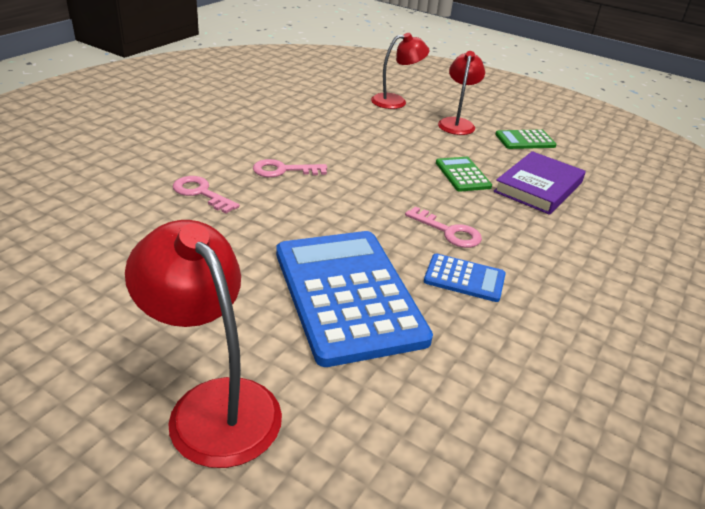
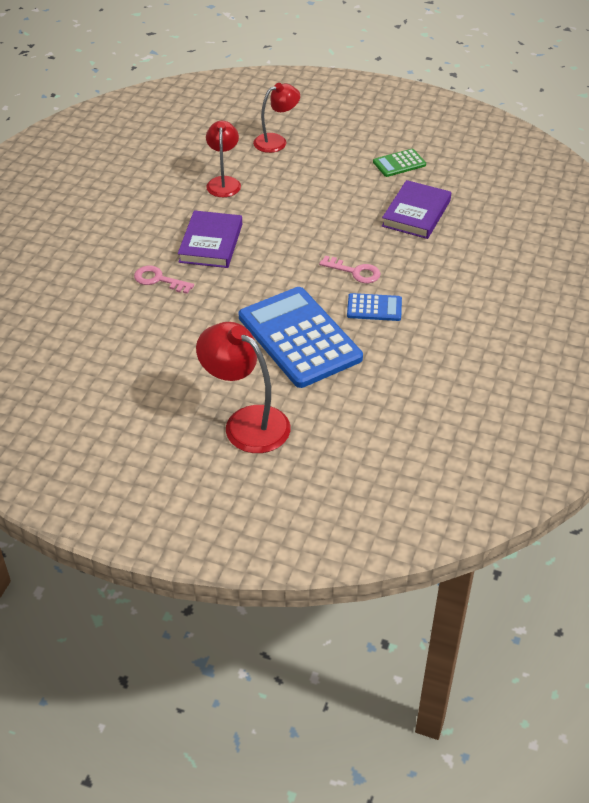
camera: 10 degrees left, 10 degrees up
(283, 170) = (211, 243): pink key -> purple book
(457, 123) = (337, 156): red lamp -> red lamp (224, 182)
(462, 175) = (354, 214): green calculator -> none

